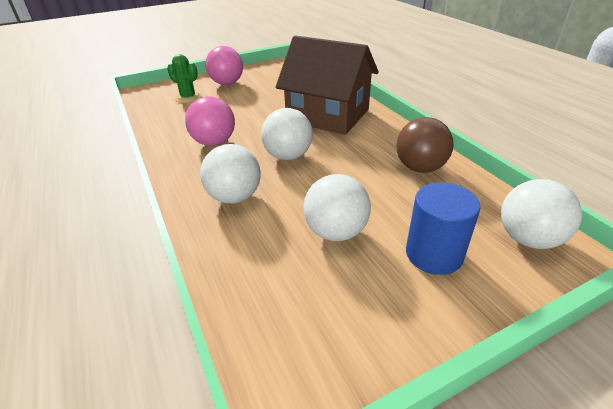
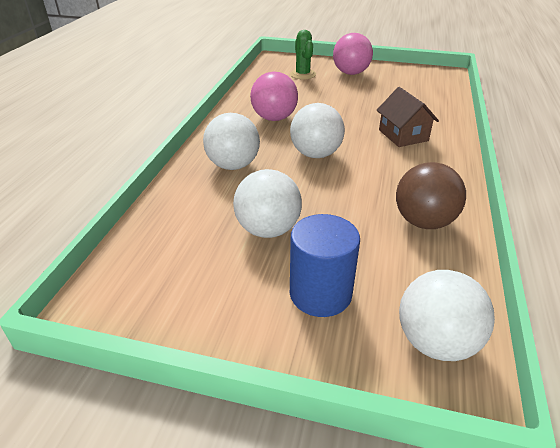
camera: 40 degrees right, 0 degrees up
(328, 115) = (403, 135): brown house -> brown house, size x0.51

